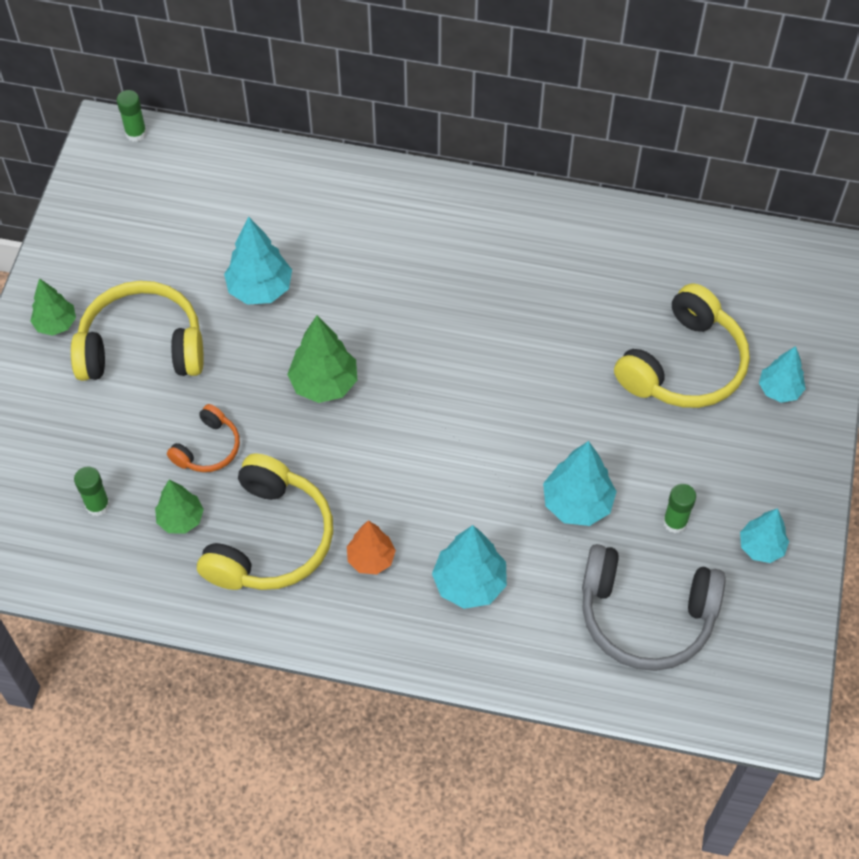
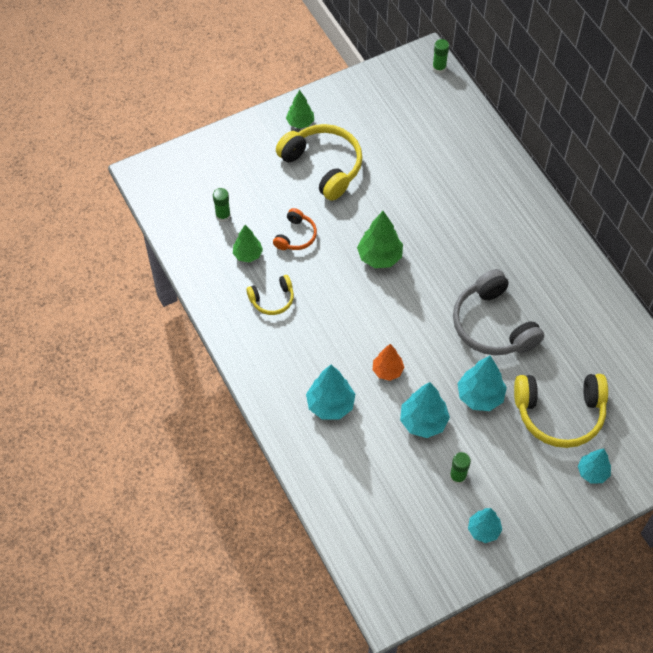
camera: 50 degrees right, 0 degrees up
(208, 448) = (296, 236): orange headphones -> orange headphones turned 60 degrees counterclockwise
(260, 289) = (405, 188): turquoise tree -> turquoise tree (480, 396)
(270, 539) = (272, 299): yellow headphones -> yellow headphones, size x0.52
(371, 559) = (303, 351): orange tree -> orange tree (387, 371)
(646, 615) = (389, 501): grey headphones -> grey headphones (493, 325)

